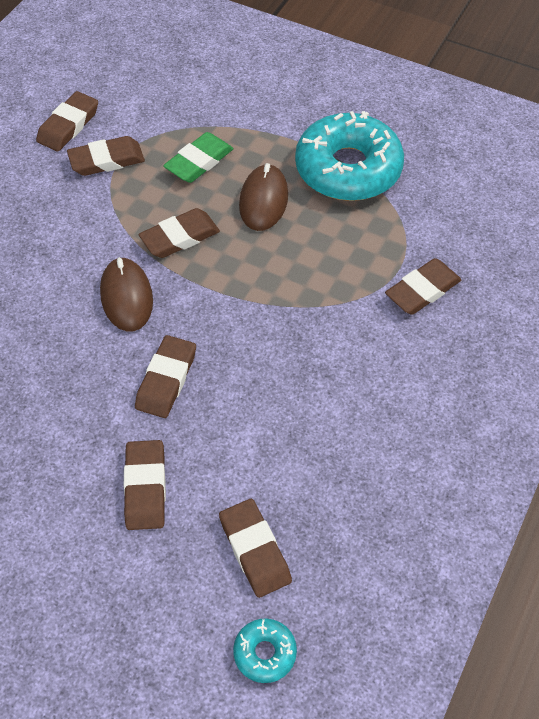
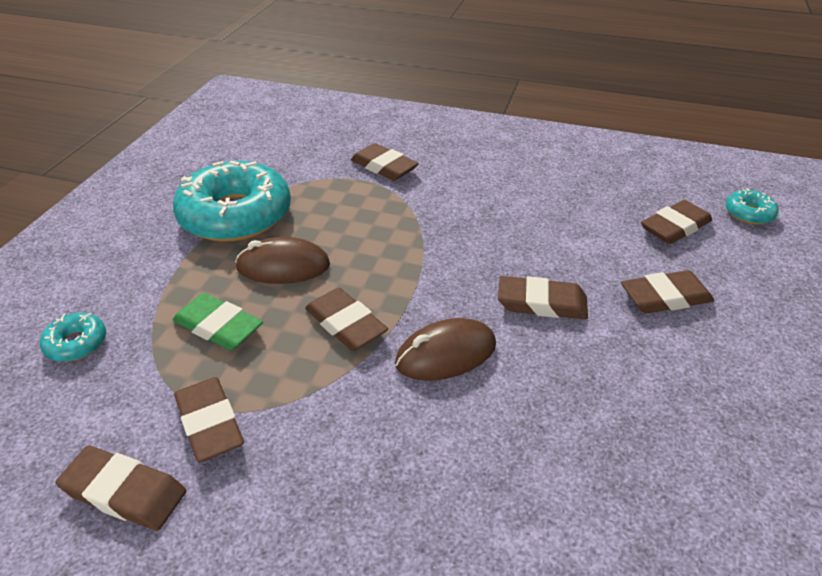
camera: 100 degrees left, 15 degrees down
(203, 89) = (76, 343): none -> turquoise donut

